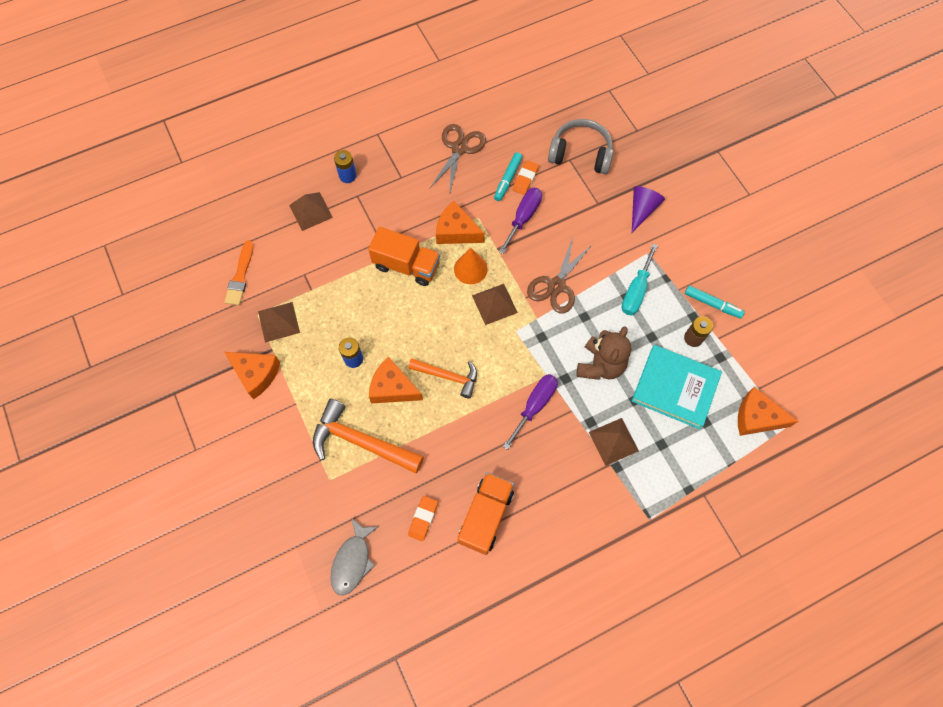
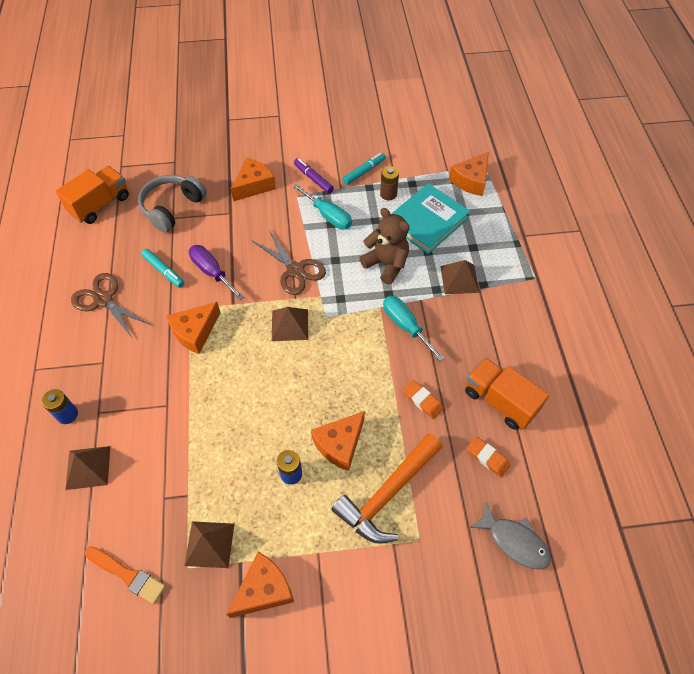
camera: 70 degrees left, 10 degrees down
(406, 265) = (209, 389): orange truck -> orange truck (100, 205)
(448, 376) = (348, 389): orange hammer -> none
(470, 269) = (242, 333): orange cone -> none
(525, 179) = (172, 257): orange eraser -> orange eraser (422, 400)
(534, 406) = (405, 326): purple screwdriver -> turquoise screwdriver
(642, 210) = (254, 185): purple cone -> orange cheese
(677, 260) = (313, 179): none -> purple marker

